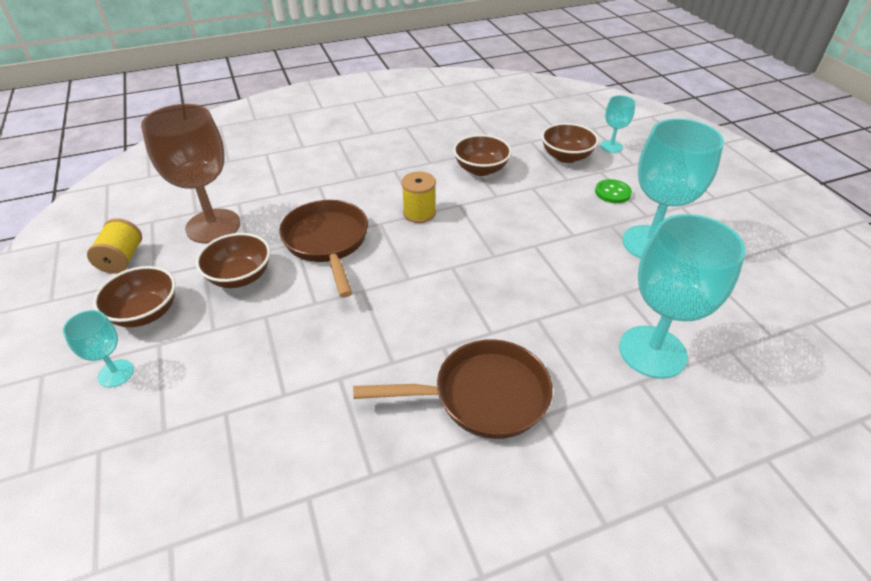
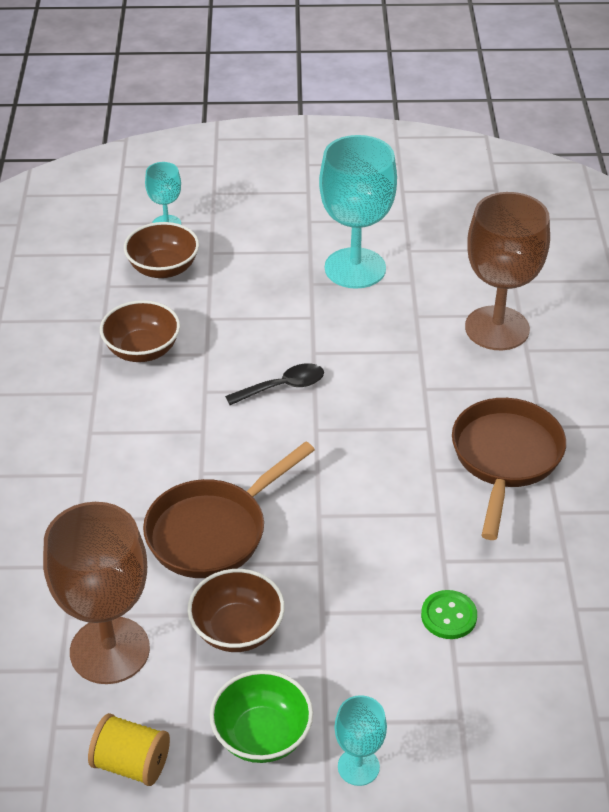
camera: 70 degrees left, 0 degrees up
(145, 313) = (262, 735): brown bowl -> green bowl
(327, 242) = (213, 531): brown pan -> brown pan turned 45 degrees counterclockwise
(419, 213) = (201, 431): yellow spool -> none
(486, 239) = (282, 387): none -> black spoon
(612, 192) = (256, 259): green button -> green button (448, 616)
(652, 351) = (497, 328): turquoise goblet -> brown goblet

